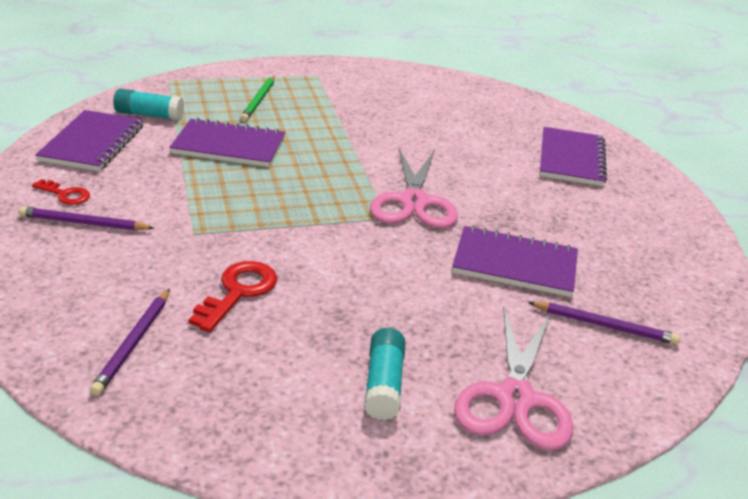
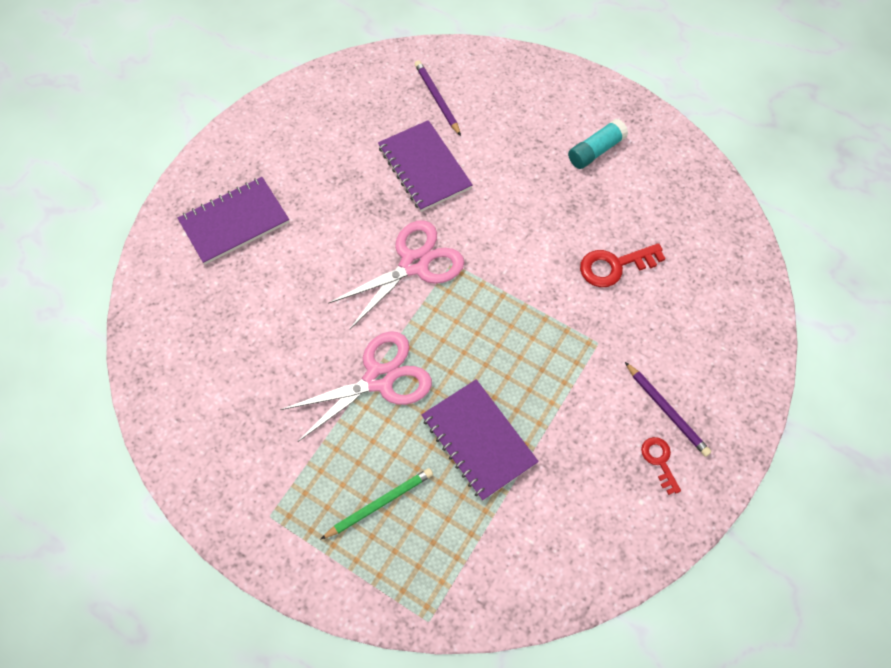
camera: 130 degrees left, 30 degrees up
(93, 143) = (590, 533): purple notebook -> none
(133, 343) = (705, 269): purple pencil -> none
(149, 115) = (504, 552): turquoise glue stick -> none
(515, 399) = (541, 100): pink scissors -> pink scissors (379, 379)

